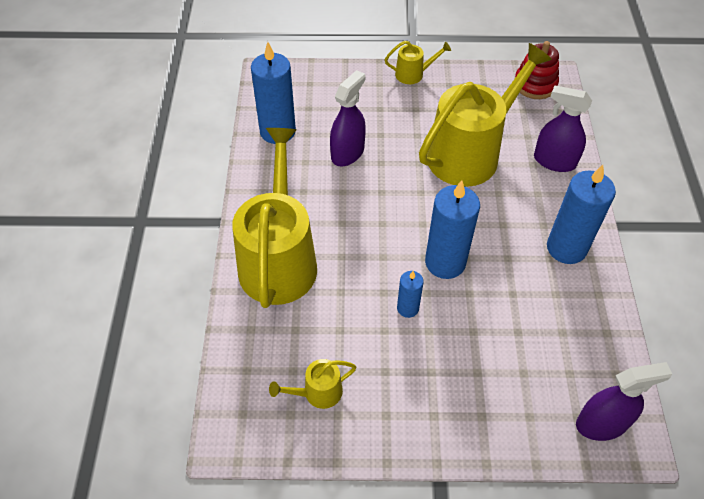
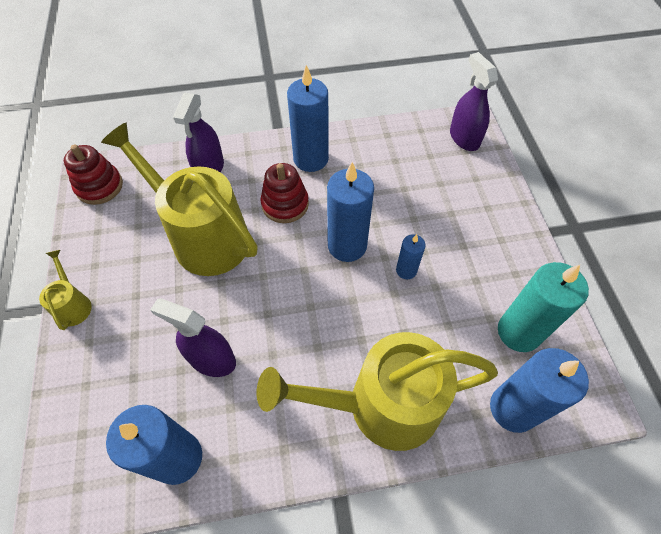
camera: 100 degrees left, 5 degrees up
(246, 360) = (513, 408): none -> blue candle
(318, 393) = (518, 332): yellow watering can -> turquoise candle
(503, 218) = (285, 204): none -> red stacking toy

